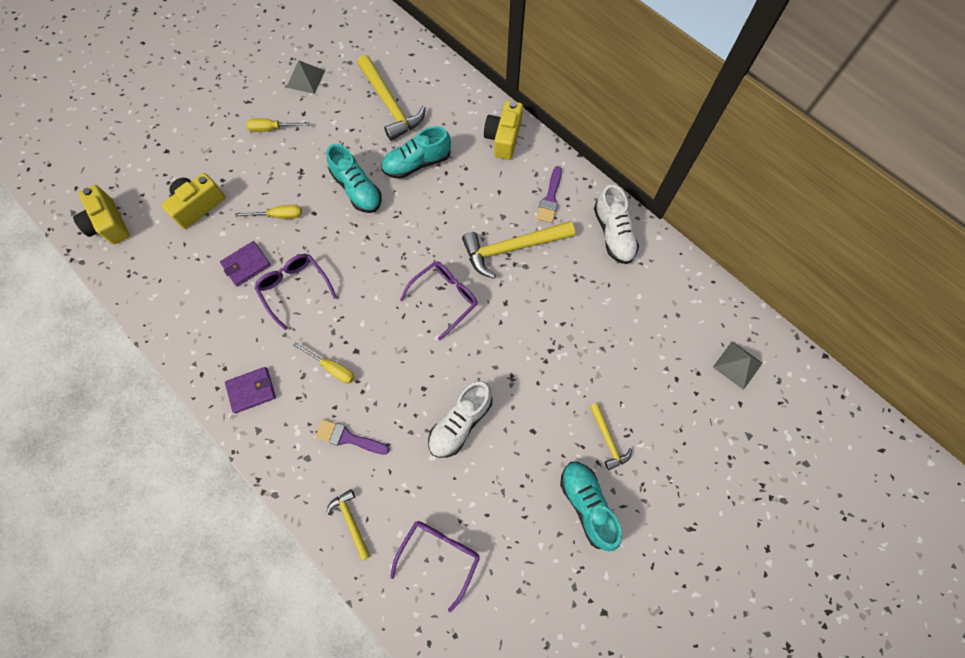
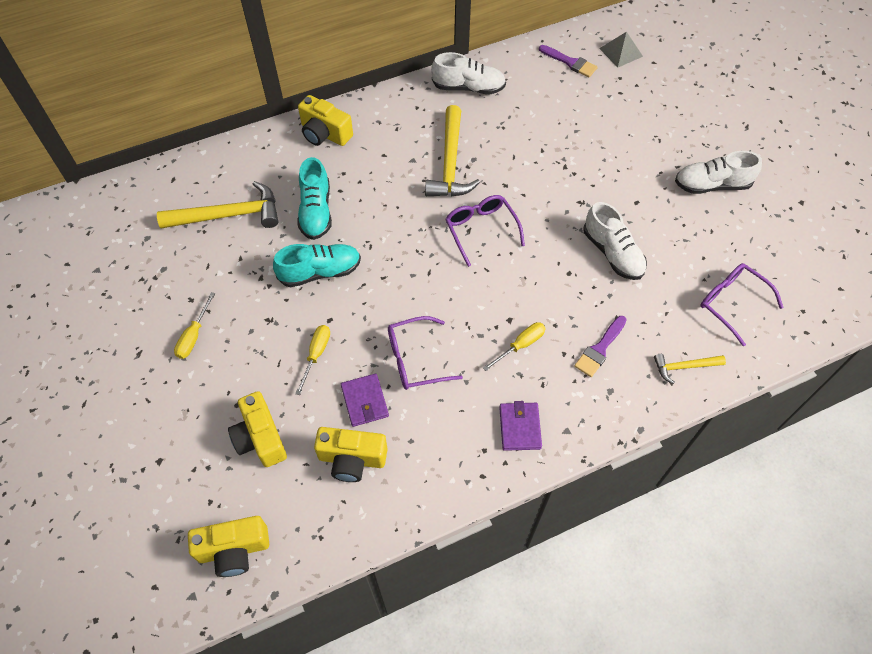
camera: 70 degrees left, 10 degrees down
(194, 274) = (352, 459): none -> yellow camera
(305, 78) = (143, 286): grey pyramid -> none
(550, 198) = (410, 119): purple brush -> purple brush (570, 62)
(587, 504) = (711, 185): turquoise shoe -> white shoe
(607, 440) = (659, 153): yellow hammer -> none

